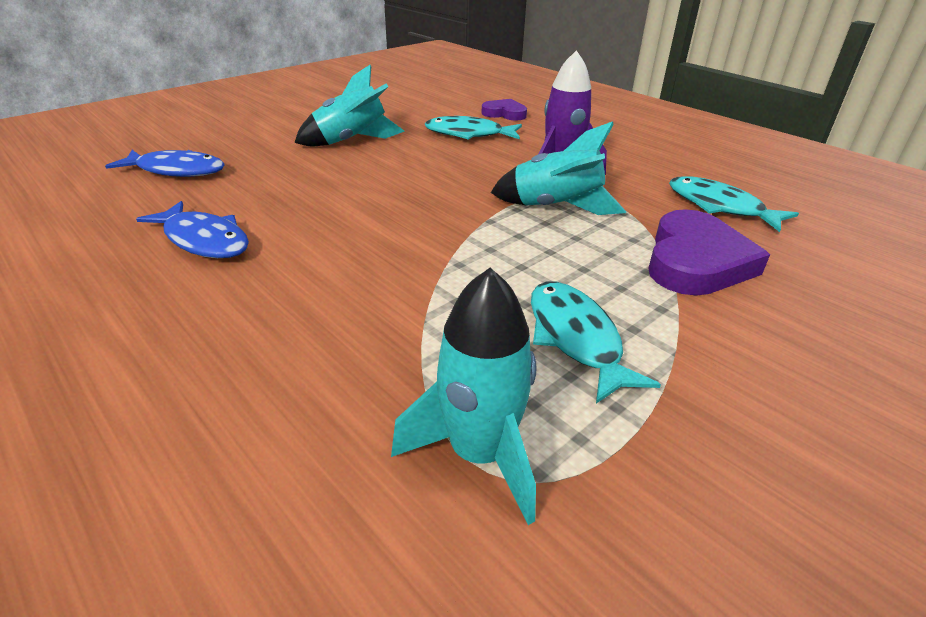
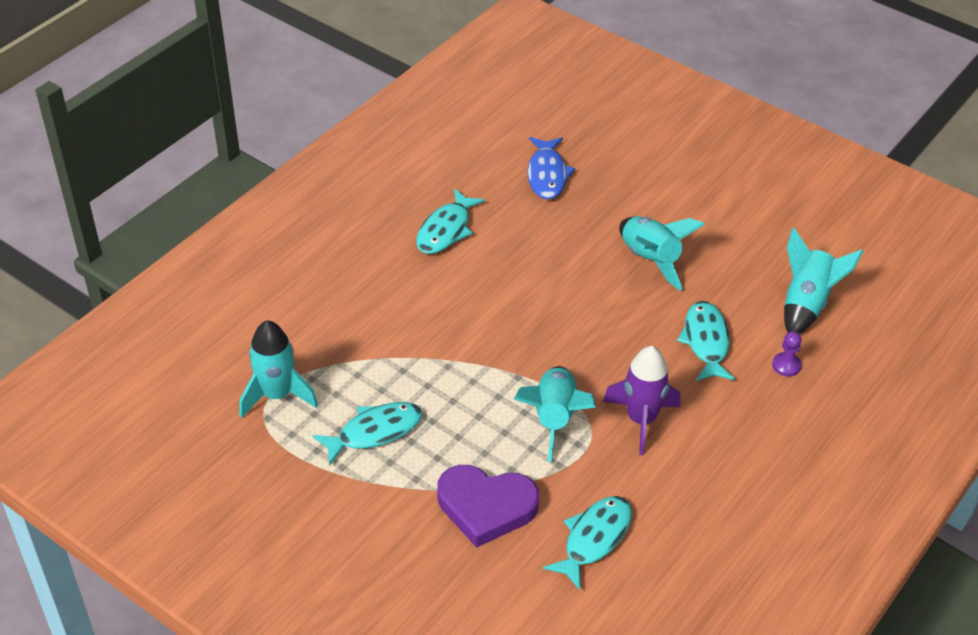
camera: 80 degrees right, 10 degrees up
(204, 240) = (446, 230): blue fish -> turquoise fish
(440, 100) = (806, 303): none -> turquoise rocket
(504, 113) = (786, 365): purple heart -> purple pawn

